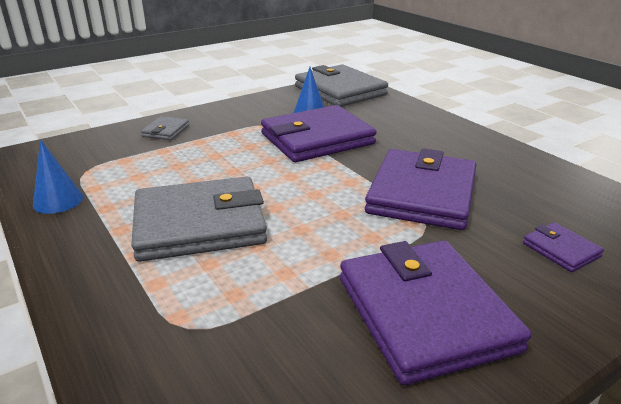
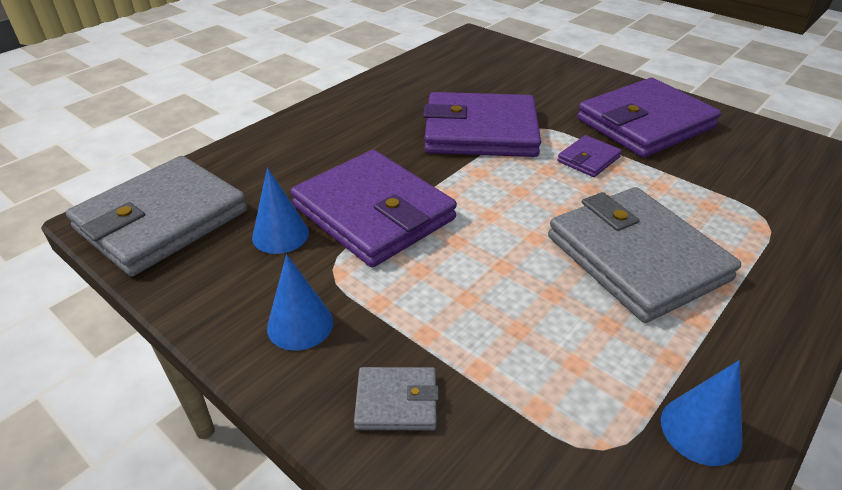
camera: 105 degrees left, 10 degrees up
(234, 116) = (300, 324): none -> blue cone
(561, 250) = (527, 78): purple wallet -> purple wallet (588, 159)

